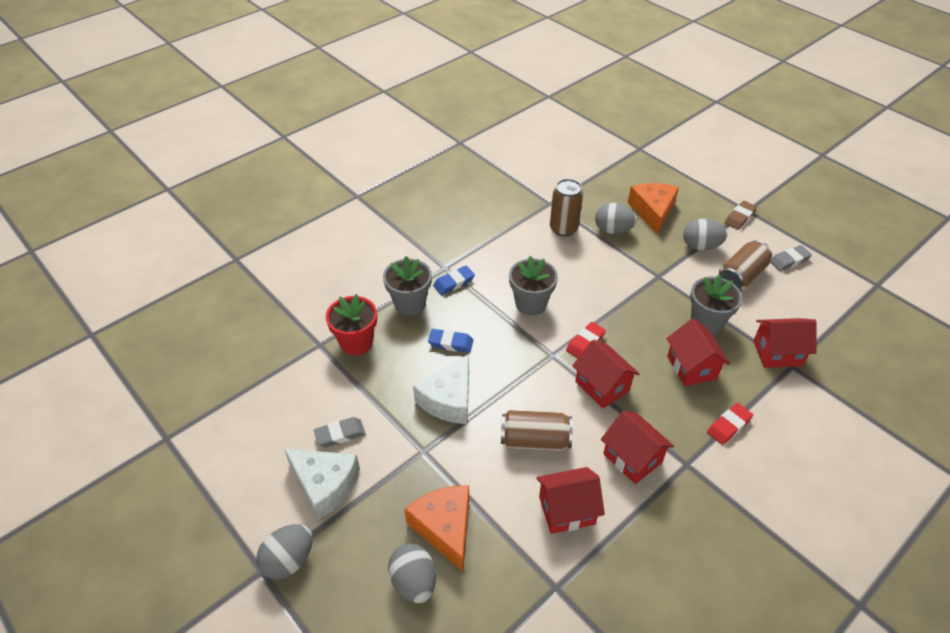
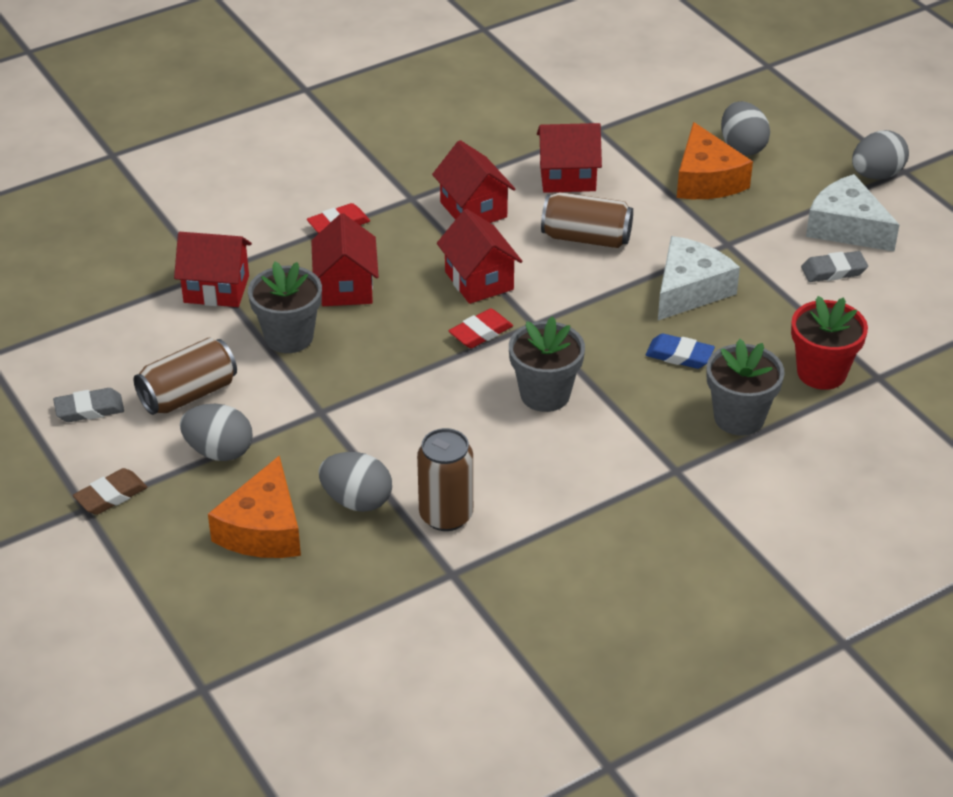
camera: 170 degrees left, 5 degrees down
(454, 282) = (663, 442): blue eraser -> none

